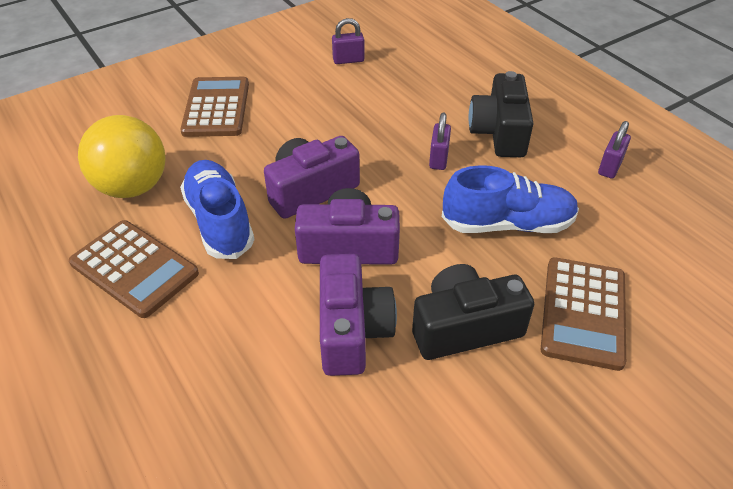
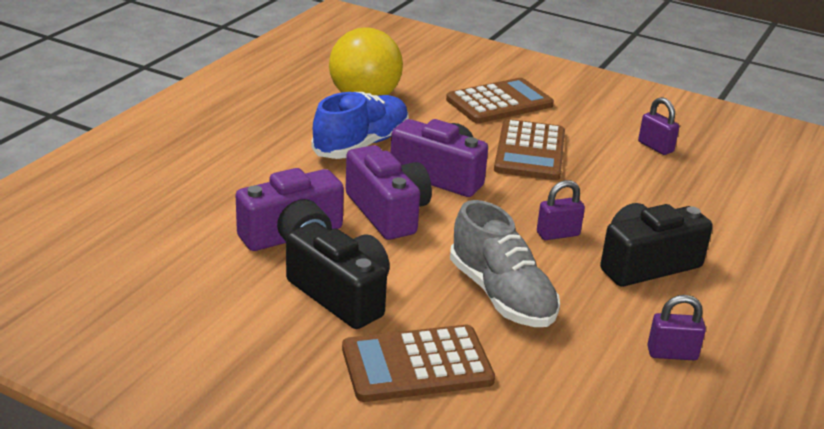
camera: 60 degrees right, 15 degrees down
(134, 268) = (281, 126): brown calculator -> brown calculator (530, 151)
(507, 224) = (501, 295): blue shoe -> grey shoe

